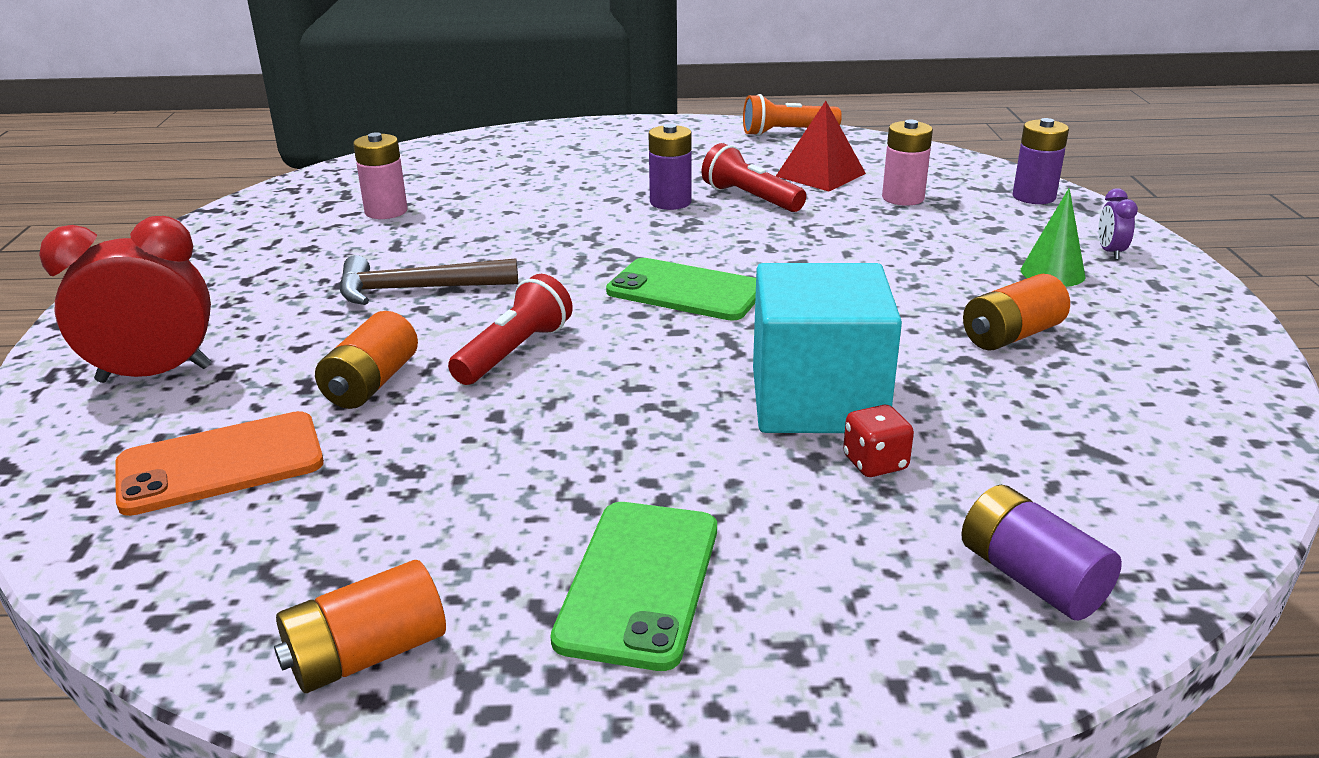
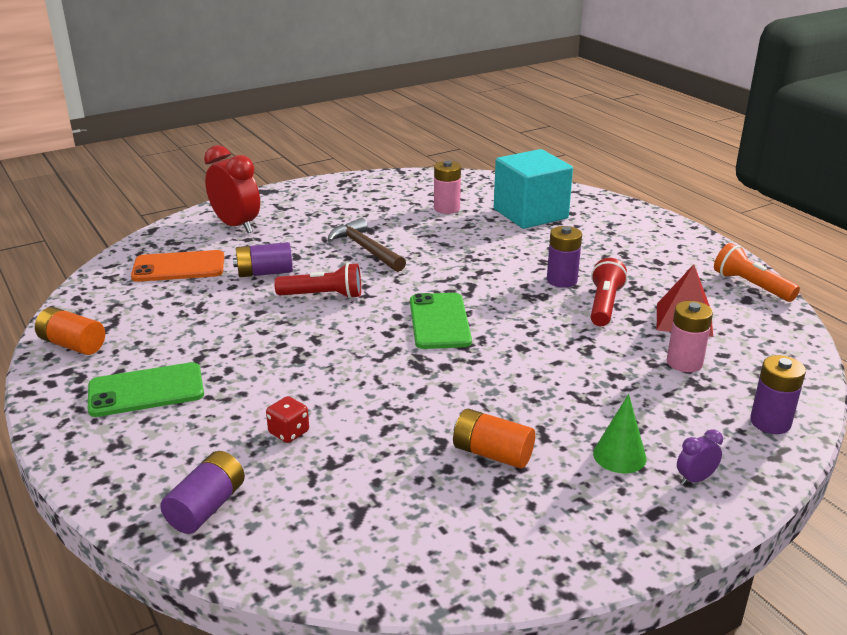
camera: 60 degrees right, 0 degrees up
(221, 464) = (179, 267): orange phone -> orange phone turned 45 degrees counterclockwise
(371, 383) = (265, 273): orange battery -> purple battery
(817, 400) = (343, 398): turquoise cube -> turquoise cube (530, 214)

